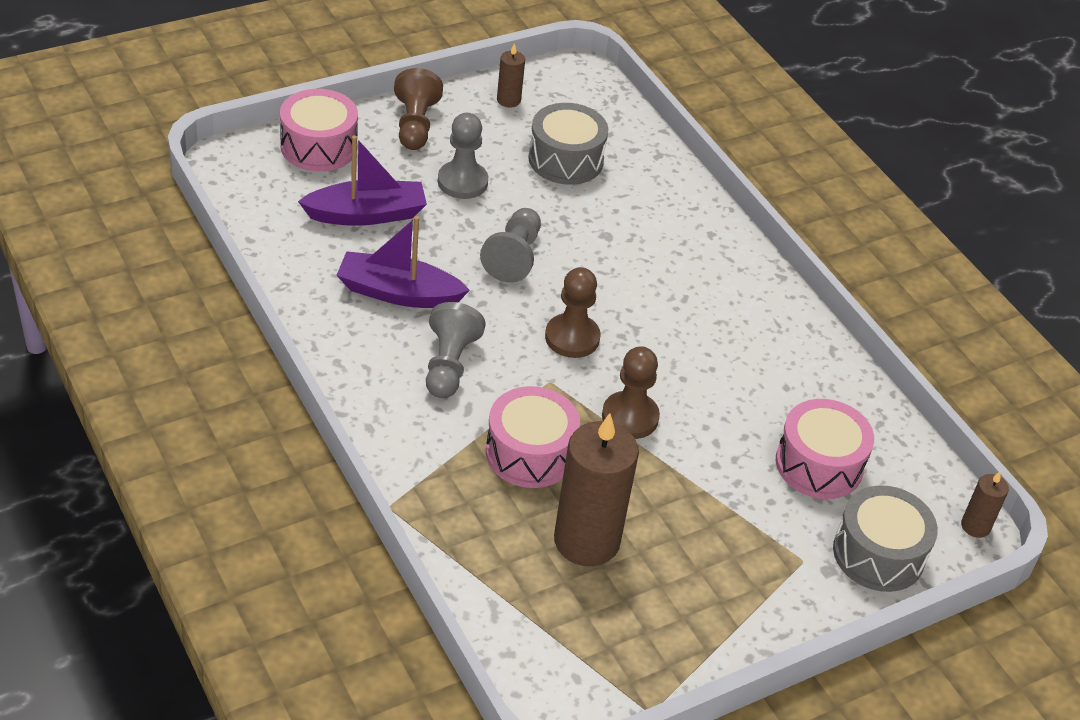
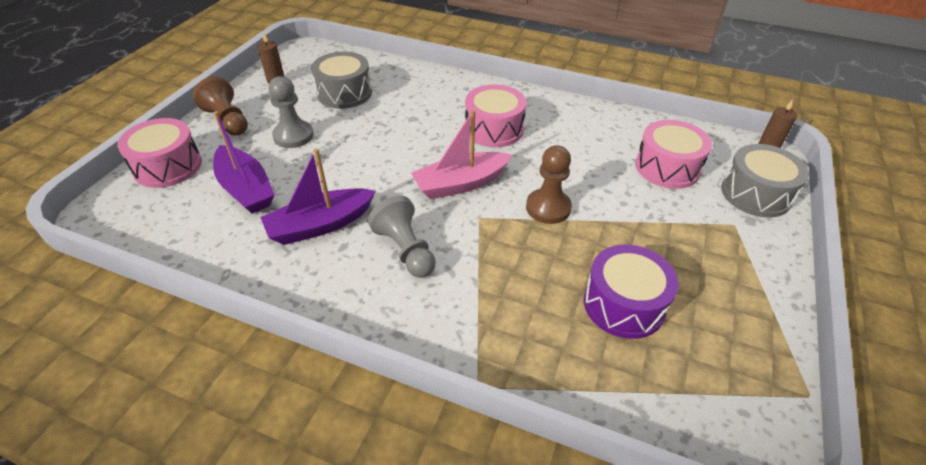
camera: 35 degrees left, 0 degrees up
(366, 214) = (246, 189): purple boat -> purple boat turned 105 degrees clockwise
(513, 257) = (372, 159): grey pawn -> none
(530, 453) = (522, 271): pink drum -> pink drum (494, 129)
(572, 338) = (461, 184): brown pawn -> pink boat
(586, 541) = (623, 304): brown candle -> purple drum

